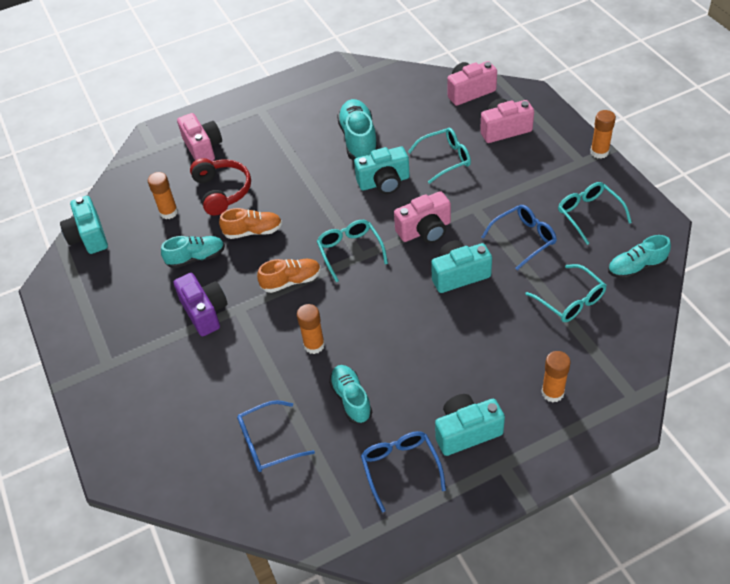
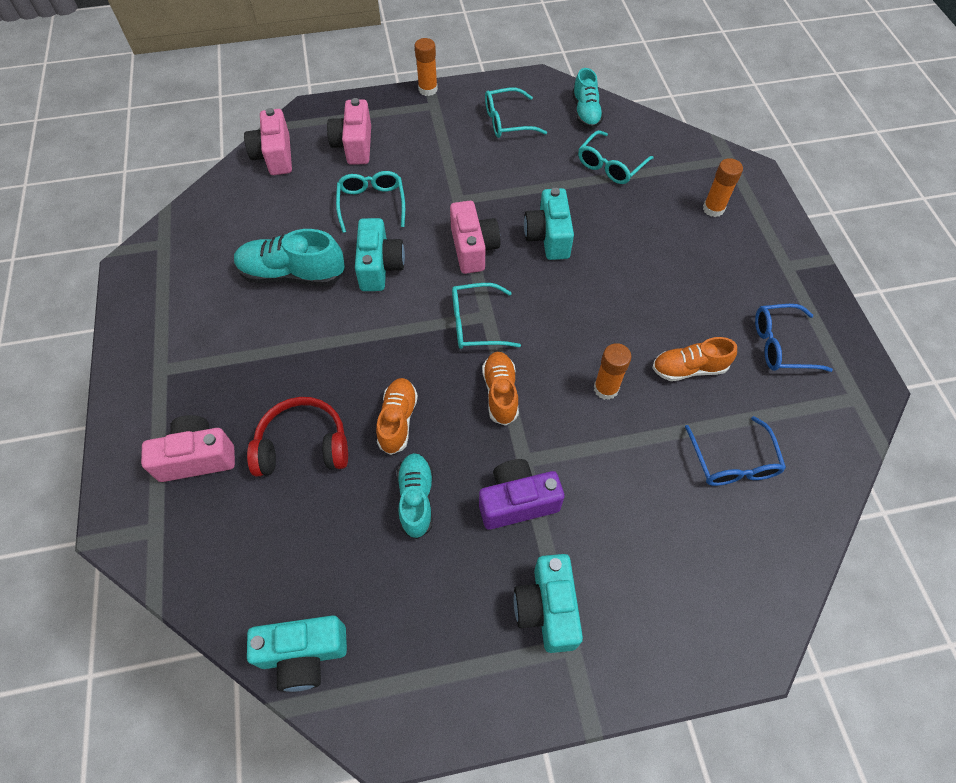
camera: 80 degrees left, 10 degrees up
(169, 212) = (309, 524): orange glue stick -> none
(351, 399) = (688, 369): turquoise shoe -> orange shoe
(466, 432) = (746, 282): turquoise camera -> turquoise camera (547, 609)
(524, 239) = (519, 175): blue glasses -> none
(570, 301) = (610, 165): turquoise glasses -> turquoise glasses turned 150 degrees clockwise

